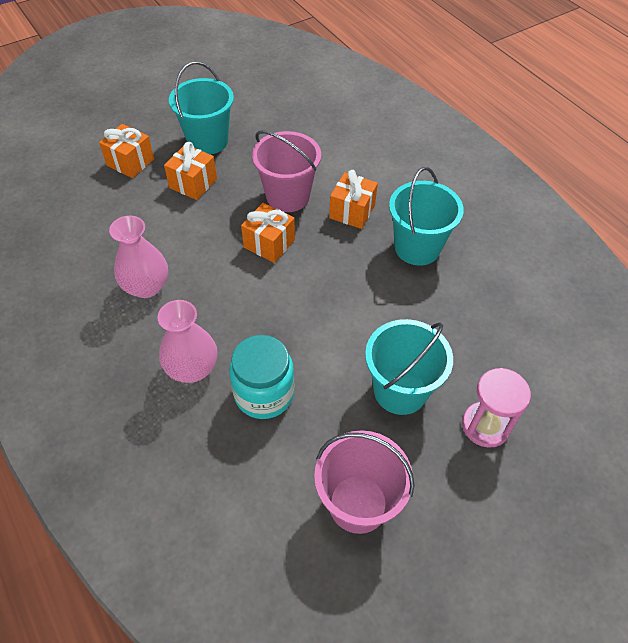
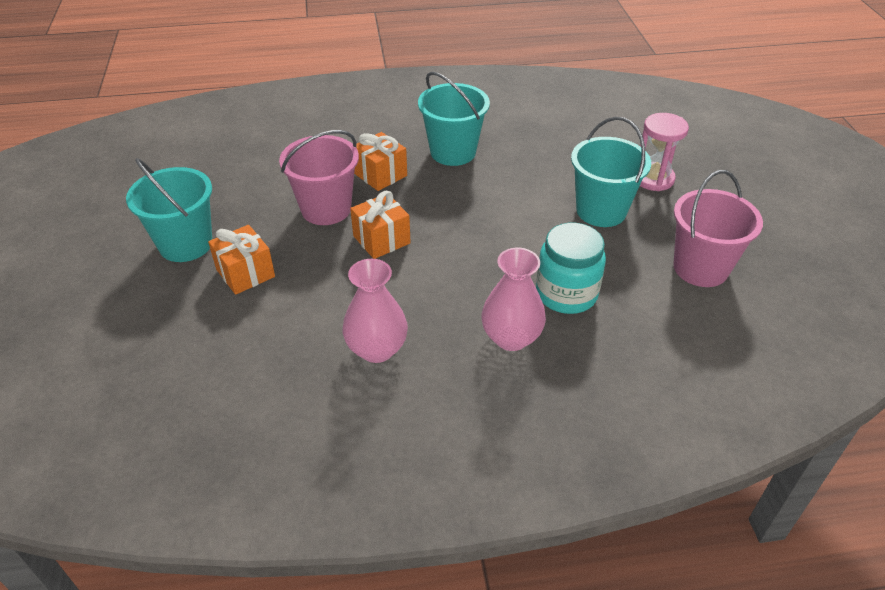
camera: 65 degrees left, 10 degrees down
(130, 162) = (158, 319): orange gift -> none

